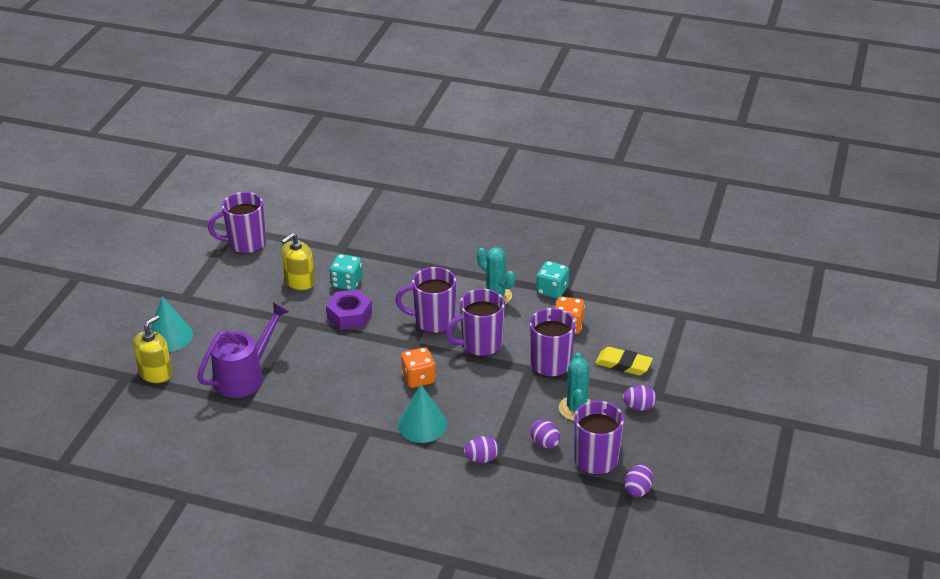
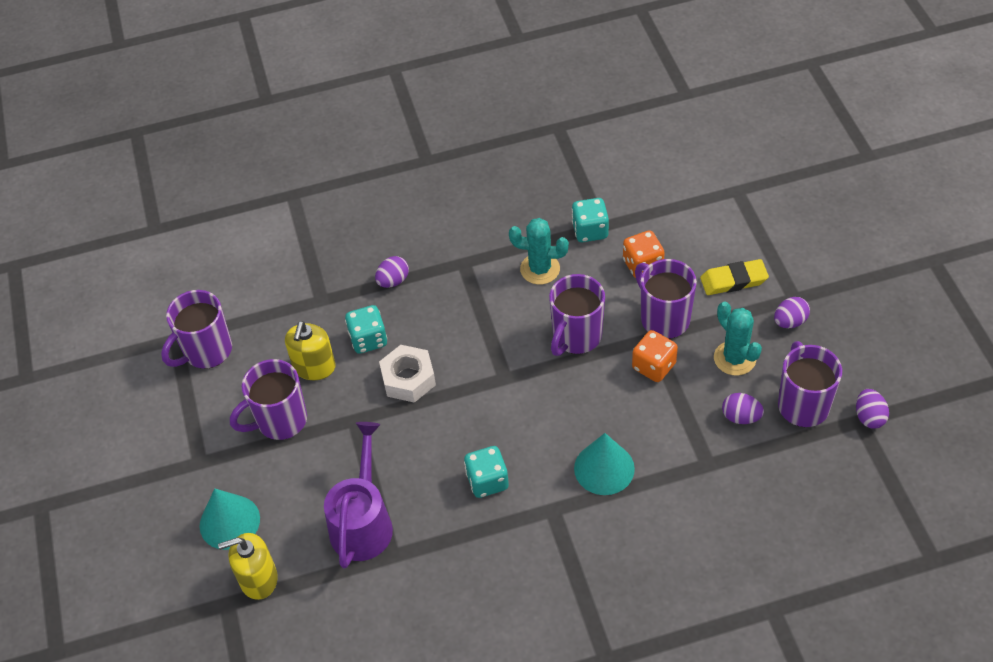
camera: 30 degrees left, 15 degrees up
(156, 373) = (258, 579): yellow soap dispenser -> yellow soap dispenser turned 105 degrees counterclockwise
(341, 393) = (487, 481): none -> turquoise dice
(349, 315) = (408, 379): purple nut -> white nut
(418, 378) = (550, 415): orange dice -> orange dice (654, 366)
(433, 321) = (503, 336): purple mug -> purple mug (280, 421)
(481, 459) = (697, 473): purple egg -> purple egg (393, 281)

